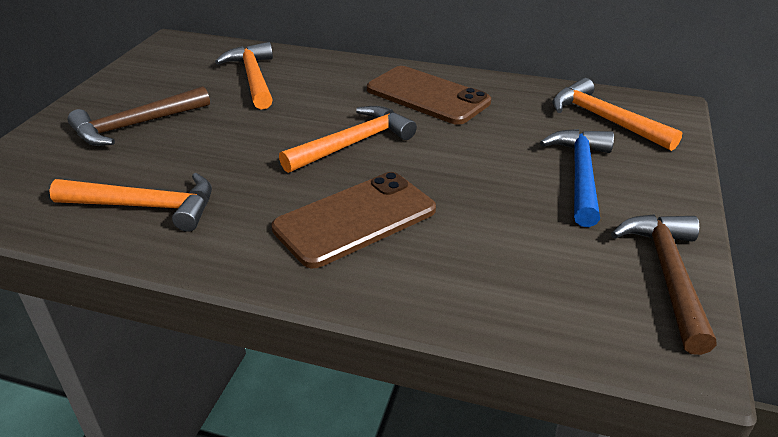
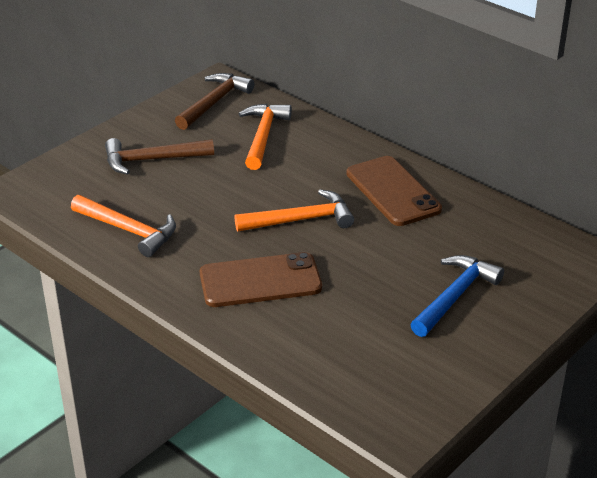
camera: 25 degrees right, 0 degrees up
(604, 119) = (524, 255): orange hammer -> none
(667, 275) = (444, 385): brown hammer -> brown hammer (214, 102)

